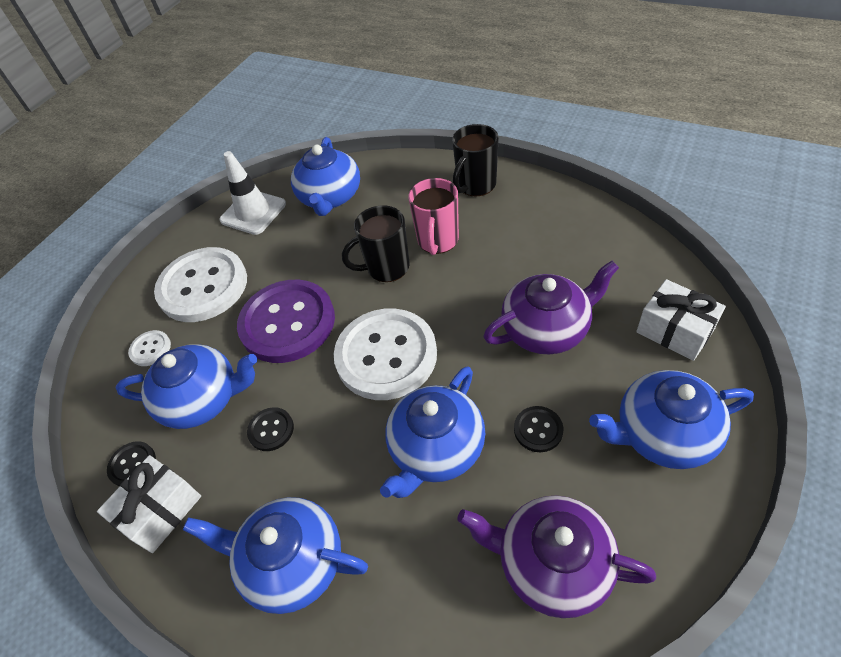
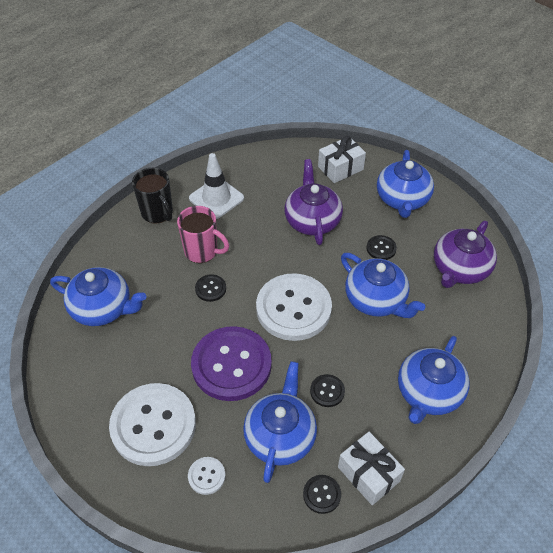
camera: 80 degrees left, 0 degrees up
(253, 212) = (79, 372): white traffic cone -> white traffic cone (216, 198)
(386, 268) = (210, 288): black mug -> black button

